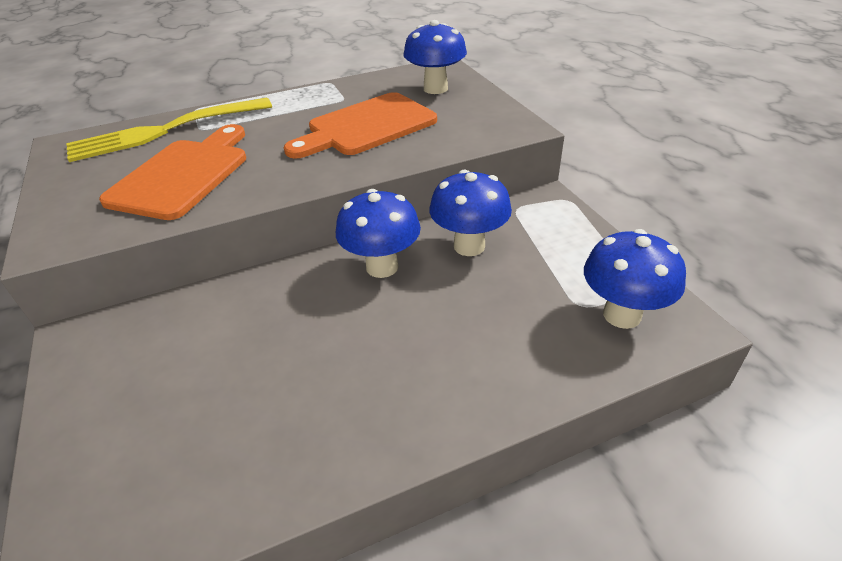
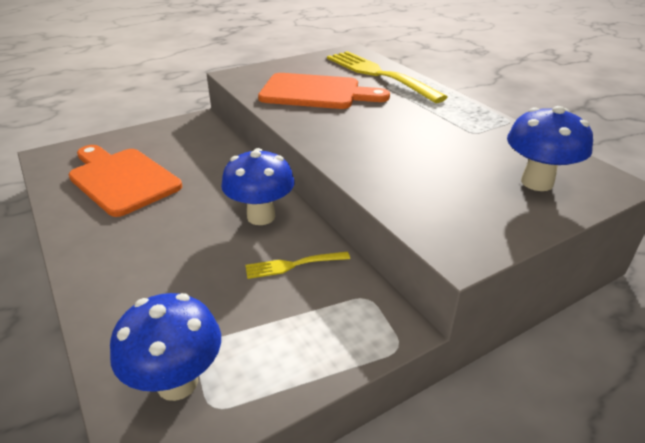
camera: 80 degrees right, 5 degrees down
(366, 126) = (419, 151): orange cutting board -> orange cutting board (122, 179)
(469, 246) = (293, 265): blue mushroom -> yellow fork

